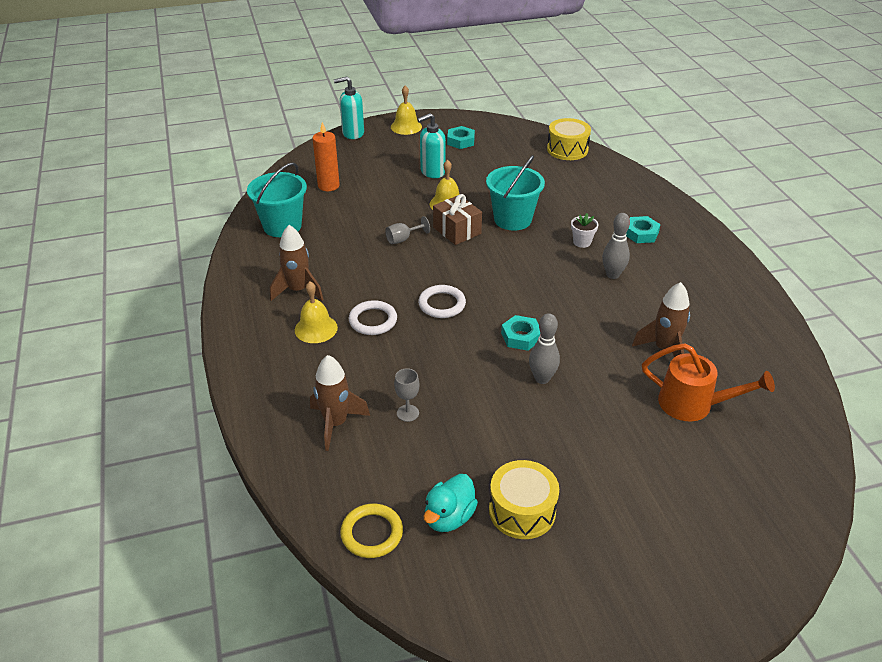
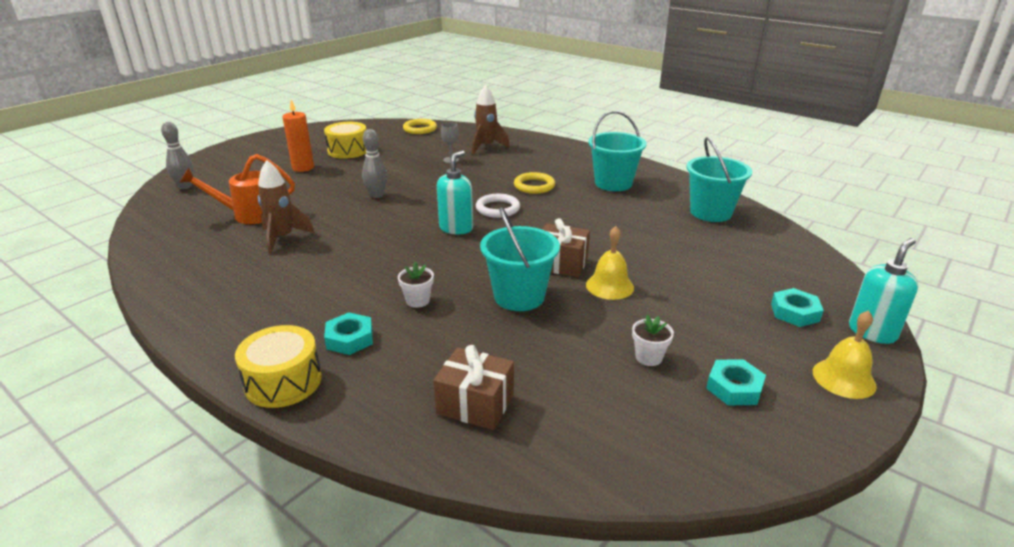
camera: 145 degrees right, 10 degrees down
(298, 290) = (613, 183): brown rocket -> turquoise bucket
(316, 328) = (564, 172): yellow bell -> none
(328, 186) = (751, 257): orange candle -> orange candle (303, 168)
(373, 320) = (534, 186): white ring -> yellow ring
(403, 239) = (598, 239): grey goblet -> none
(432, 172) = (686, 318): turquoise soap dispenser -> turquoise soap dispenser (456, 228)
(449, 517) = (386, 140): turquoise duck -> none
(481, 164) = (648, 357): none -> white flower pot
(521, 337) = (413, 210): turquoise nut -> turquoise nut (795, 312)
(567, 149) = (564, 453): yellow drum -> yellow drum (283, 381)
(591, 178) = (475, 404): none -> brown gift
(612, 275) = (361, 279): grey bowling pin -> grey bowling pin (185, 186)

